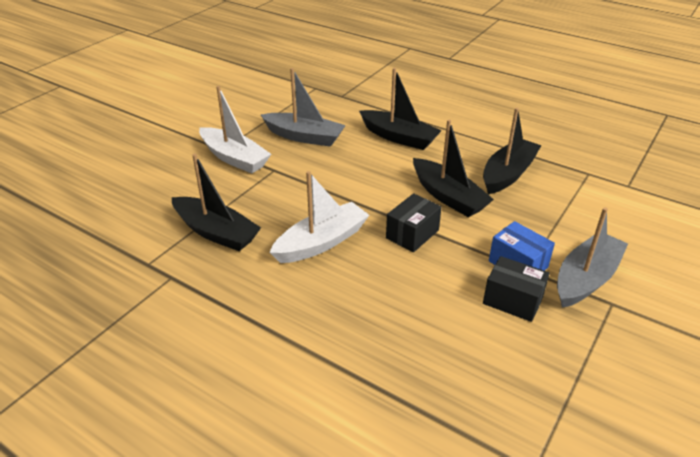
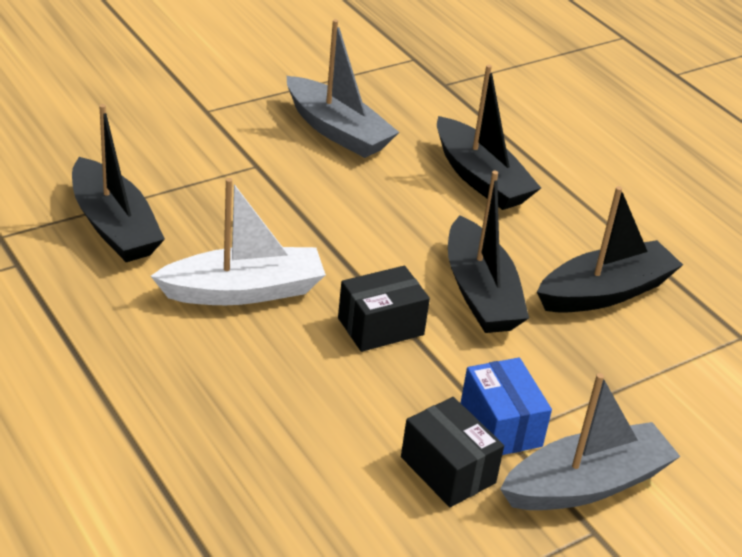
camera: 20 degrees right, 0 degrees up
(234, 158) = (213, 130): white boat -> none

